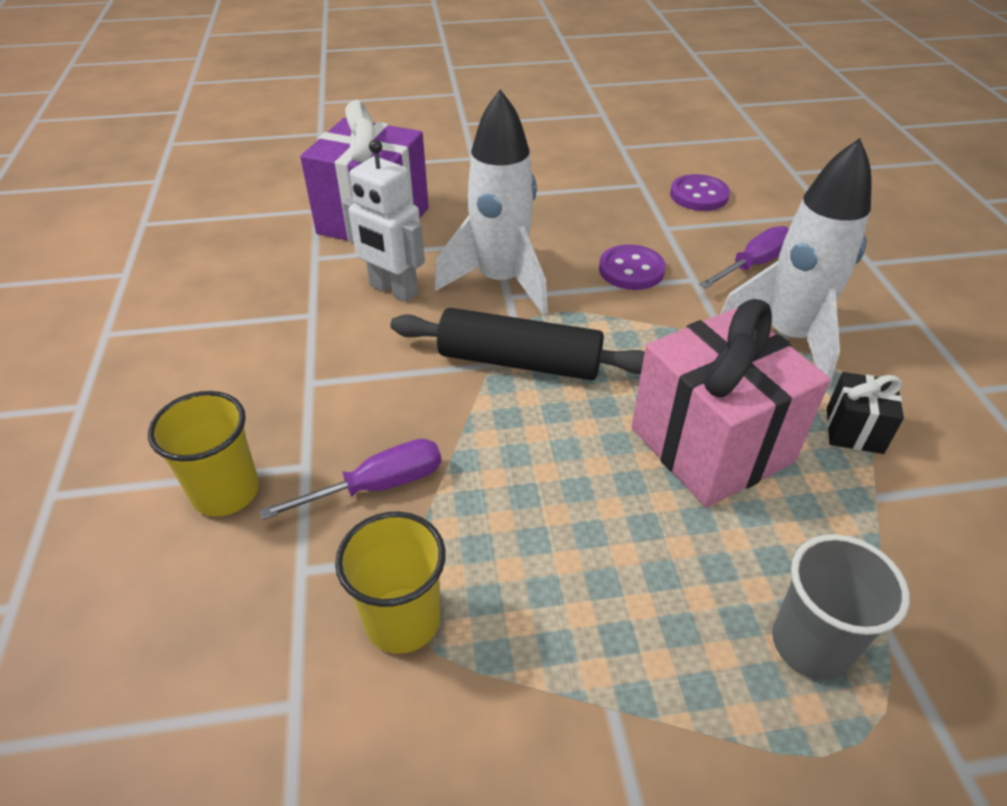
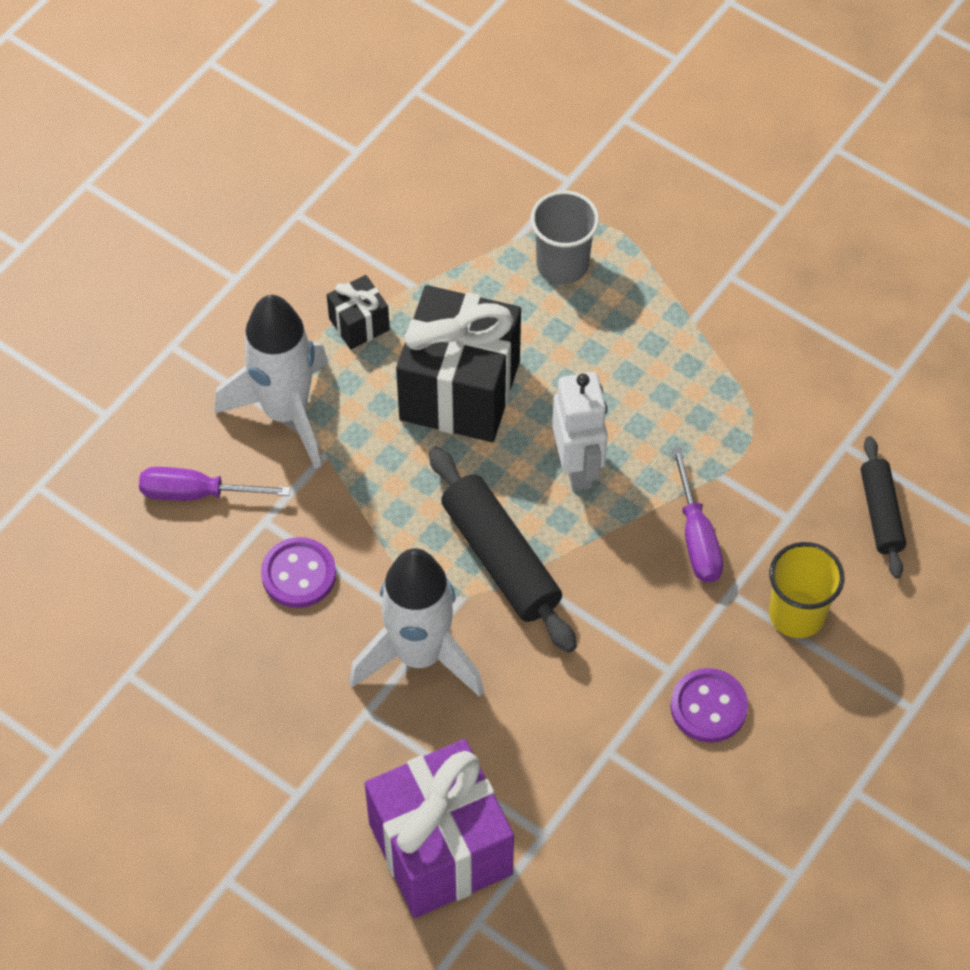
camera: 135 degrees left, 15 degrees up
(194, 655) = (880, 513): none -> black rolling pin
(378, 486) = (697, 537): purple screwdriver -> purple screwdriver turned 120 degrees counterclockwise
(393, 290) = (516, 724): white robot -> white robot (578, 467)
(402, 620) = (755, 442): yellow cup -> none
(699, 195) = (103, 610): purple button -> purple button (708, 707)
(711, 445) = (460, 390): pink gift -> black gift

